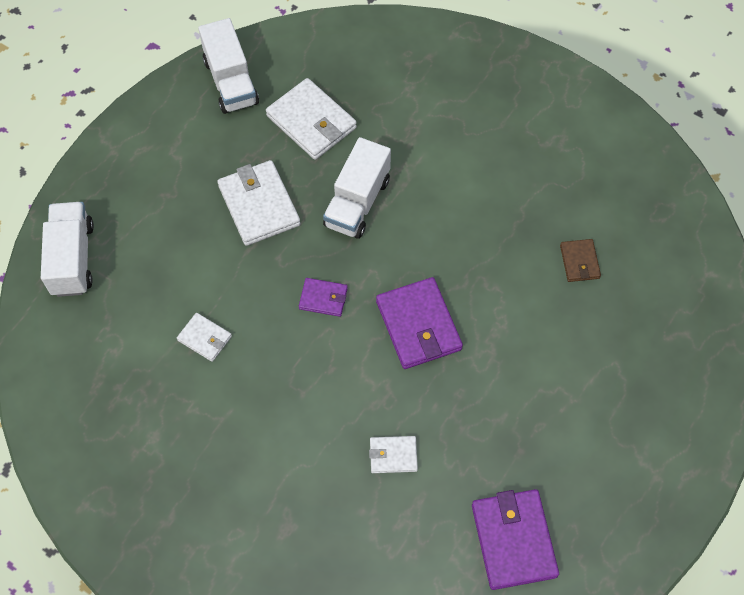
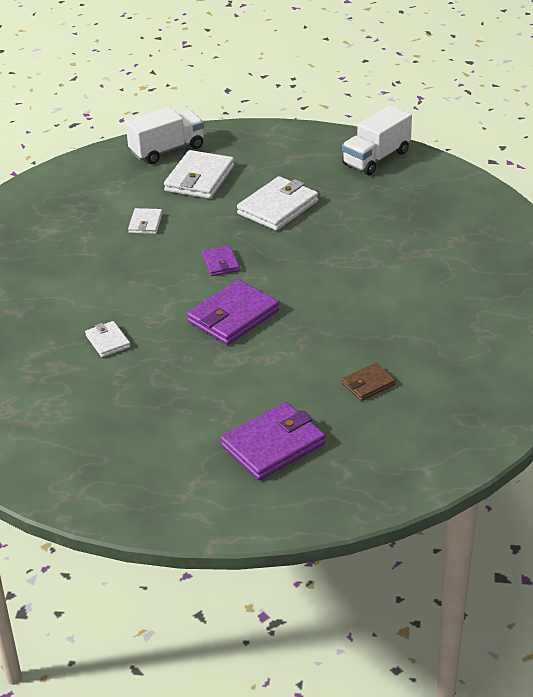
camera: 65 degrees right, 25 degrees down
(311, 122) = (376, 204): white wallet -> white wallet (200, 178)
(357, 202) = (321, 250): white truck -> none
(513, 540) = (72, 428): purple wallet -> purple wallet (273, 445)

